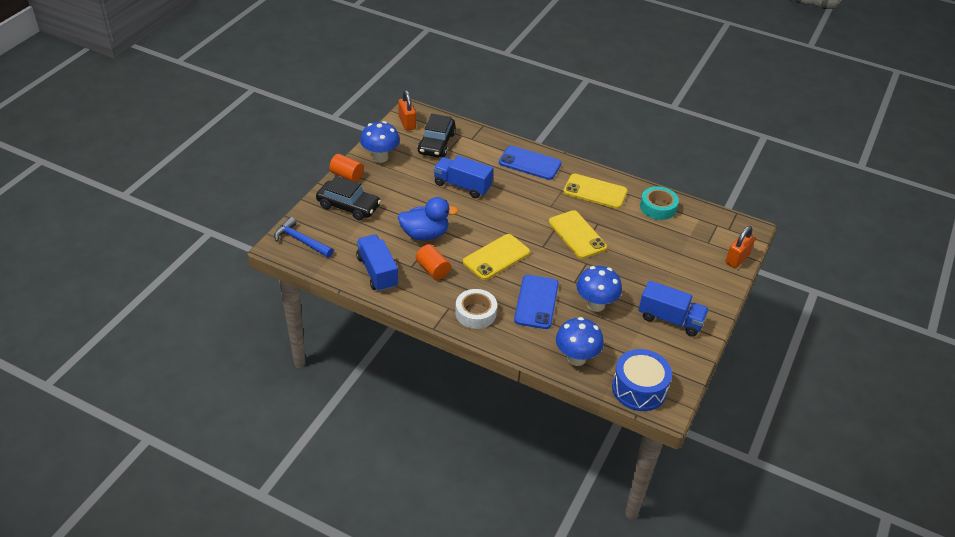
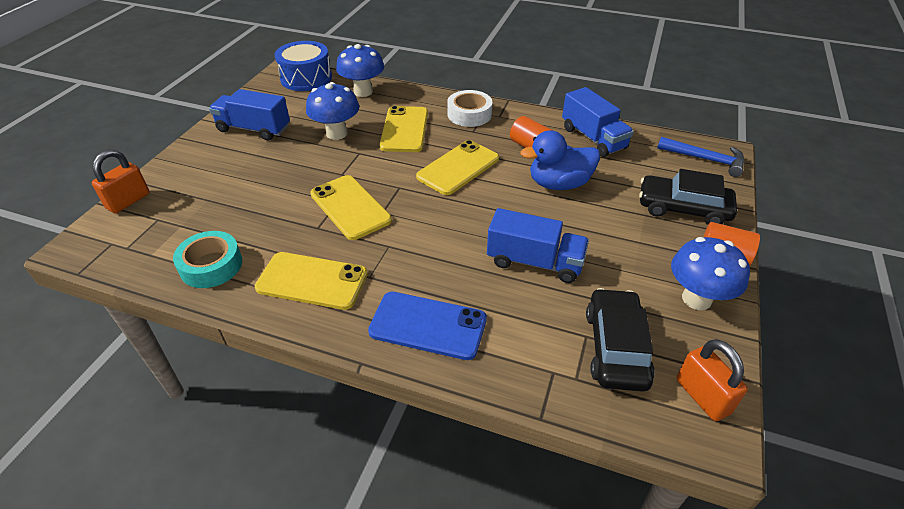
camera: 175 degrees right, 0 degrees up
(536, 302) = (404, 129): blue phone -> yellow phone

